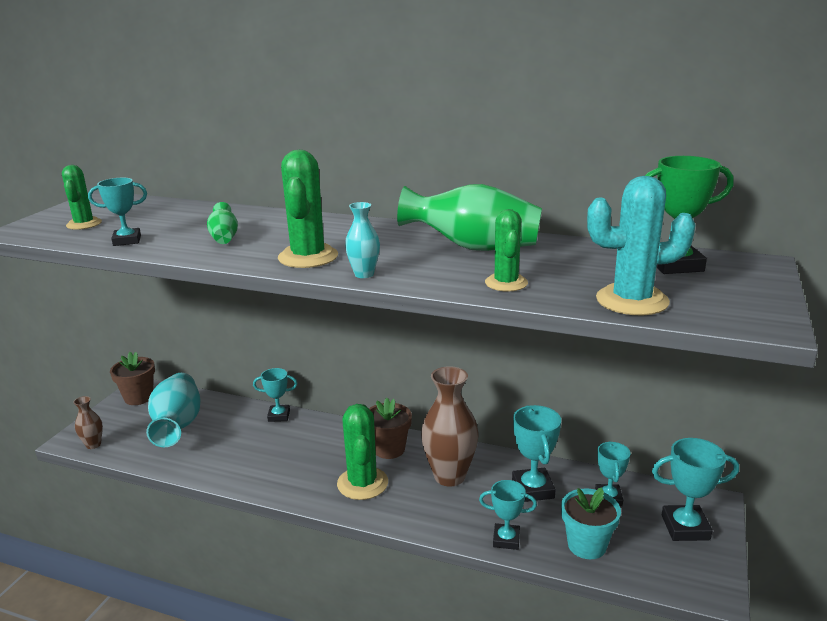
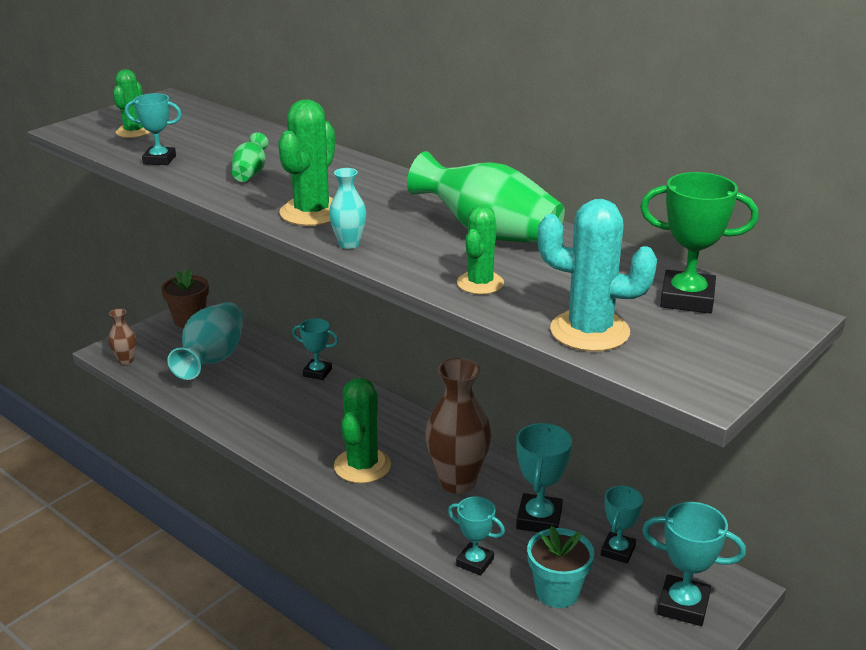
camera: 20 degrees right, 5 degrees up
(389, 449) = (411, 437): brown flower pot -> none

